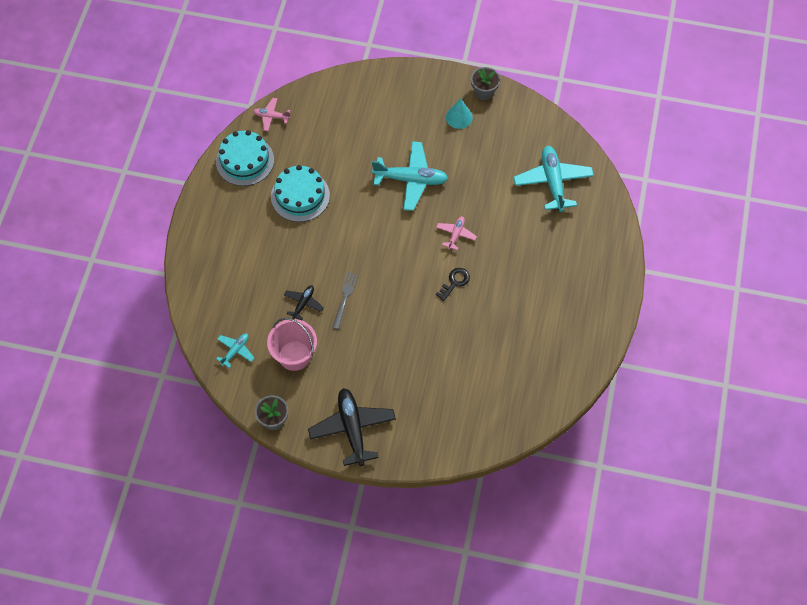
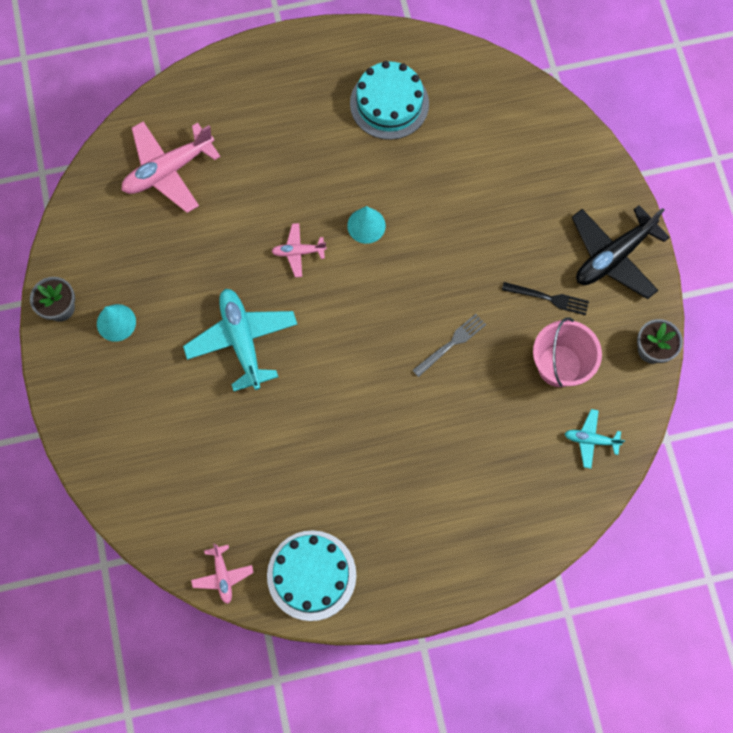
camera: 115 degrees left, 10 degrees up
(300, 196) = (332, 471): turquoise cake -> turquoise cake (389, 103)
(303, 303) = (485, 389): black plane -> none
(344, 372) = (549, 298): none -> black fork
(345, 297) = (451, 343): grey fork -> grey fork turned 150 degrees clockwise
(454, 282) = (366, 225): black key -> turquoise cone
(553, 182) = (168, 170): turquoise plane -> pink plane

